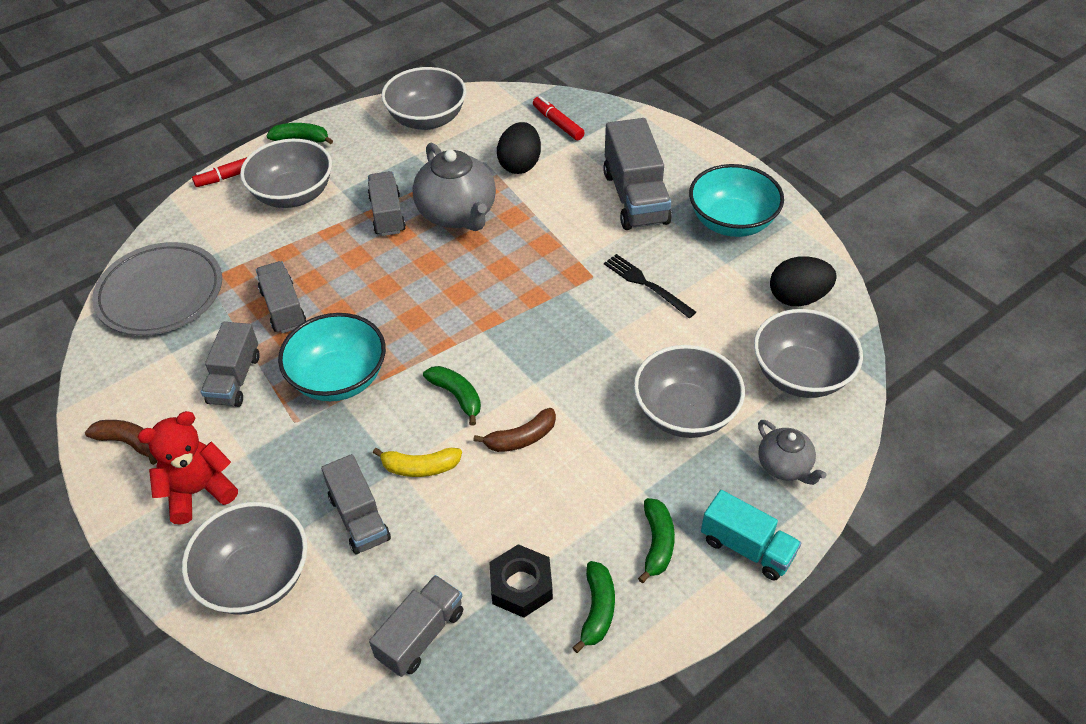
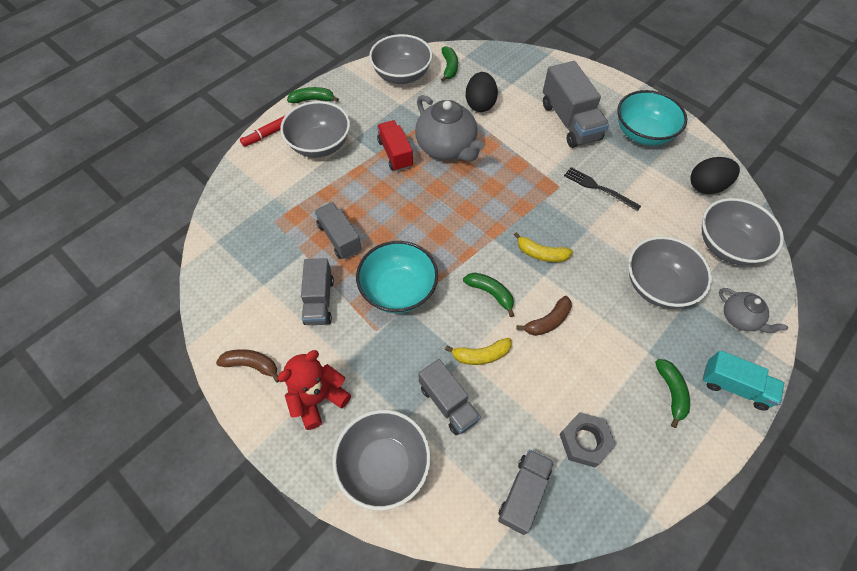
camera: 10 degrees left, 10 degrees up
(160, 293) = (241, 237): grey plate -> none
(387, 215) = (395, 154): grey truck -> red truck
(521, 585) = (584, 441): black nut -> grey nut
(540, 356) = (541, 254): none -> yellow banana
(558, 123) = (497, 69): red marker -> none
(597, 610) = (645, 453): green banana -> green banana (449, 68)

